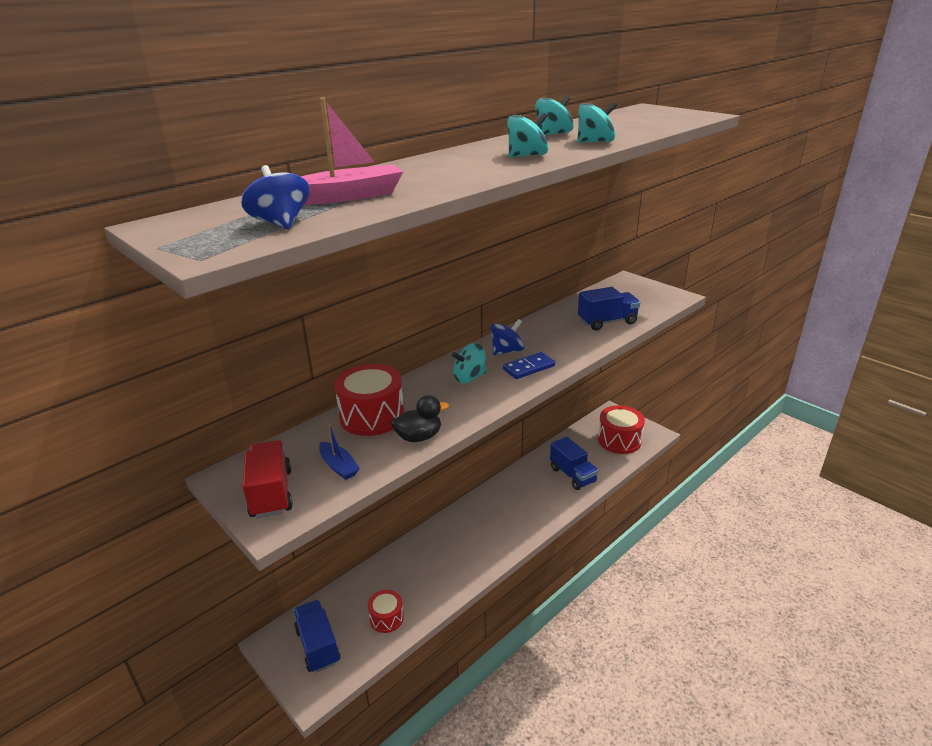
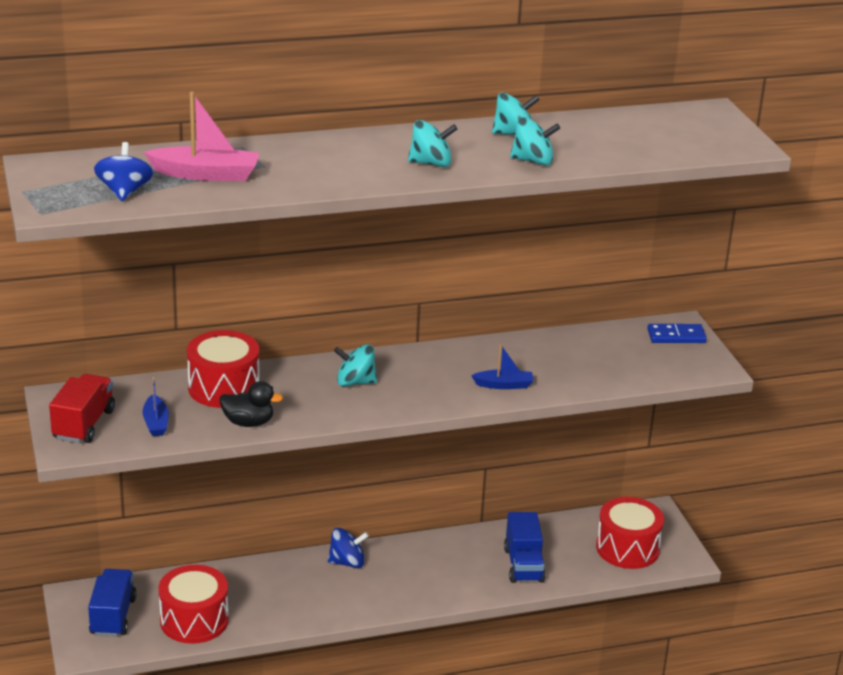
camera: 25 degrees right, 0 degrees up
(386, 618) = (194, 620): red drum -> red drum, size x1.72
(507, 351) = (425, 367): blue spinning top -> blue spinning top (347, 562)
(528, 367) = (428, 393): blue domino -> blue domino (676, 336)
(571, 346) = (504, 385): none -> blue boat
(607, 322) = (581, 371): blue truck -> none

